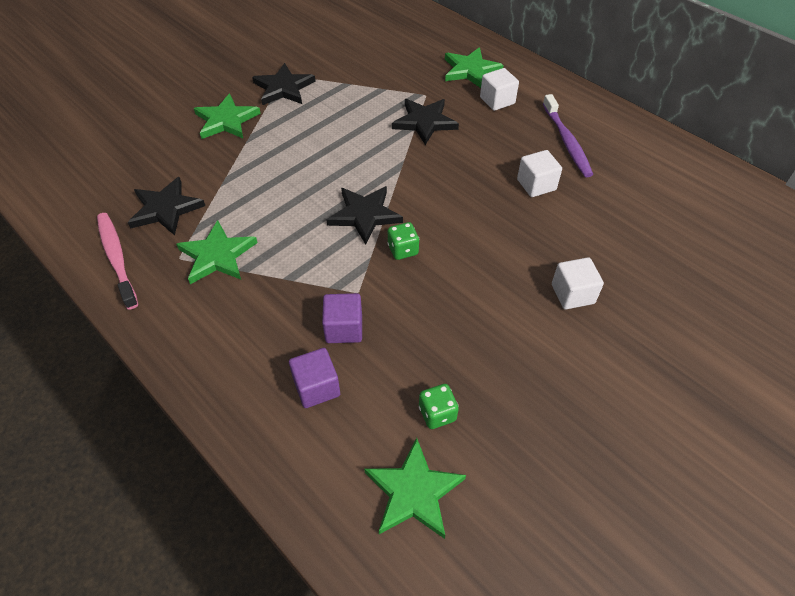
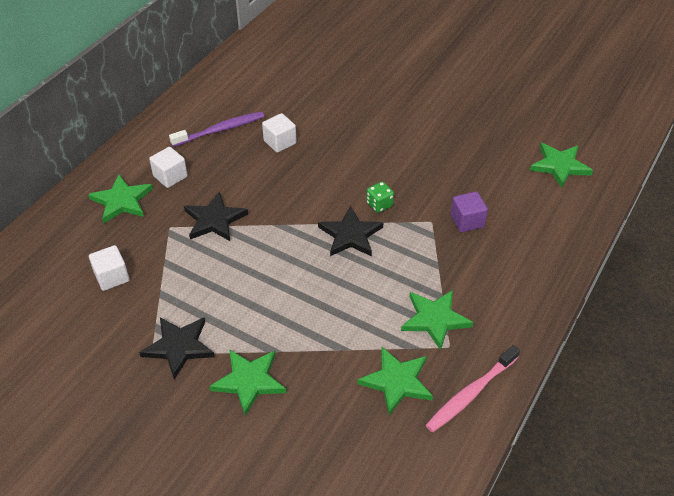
camera: 105 degrees left, 5 degrees down
(166, 209) = (397, 381): black star -> green star
(316, 387) = (520, 223): purple cube -> none
(437, 414) = (506, 164): green dice -> none
(572, 294) = (384, 116): white cube -> white cube (112, 277)

